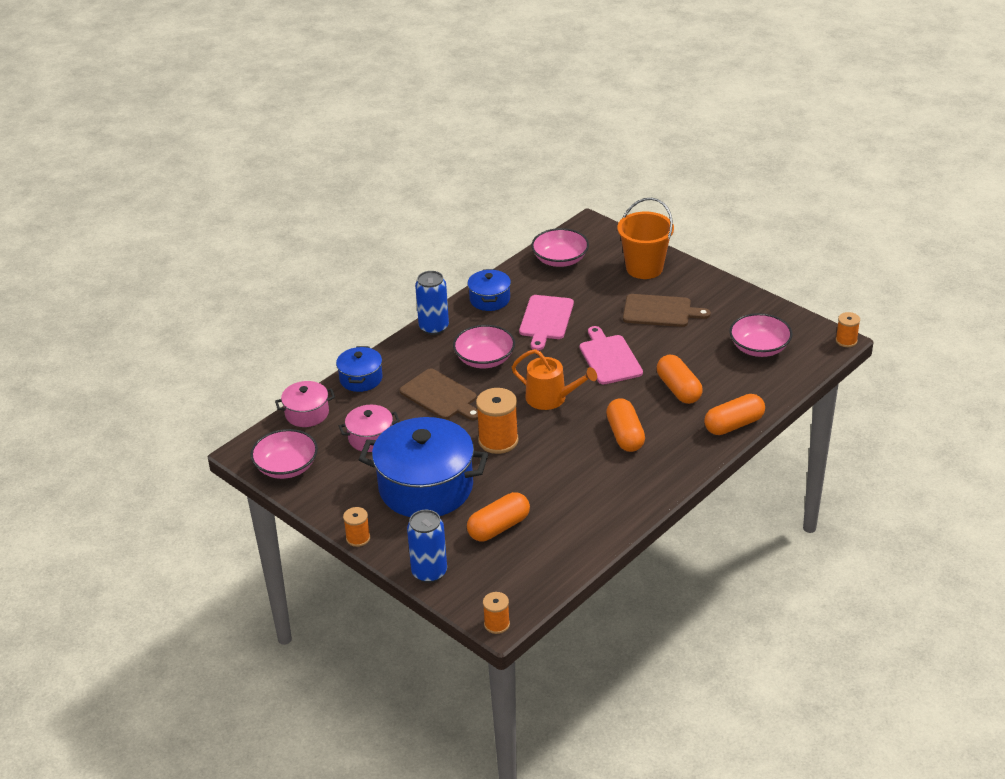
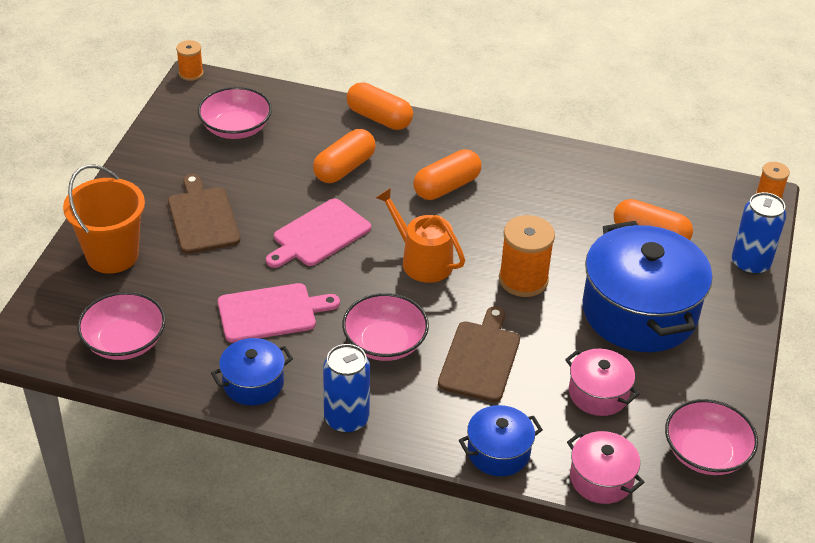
camera: 120 degrees left, 5 degrees up
(358, 538) = (755, 337): orange spool -> none
(551, 398) = (422, 260): orange watering can -> orange watering can turned 45 degrees counterclockwise

